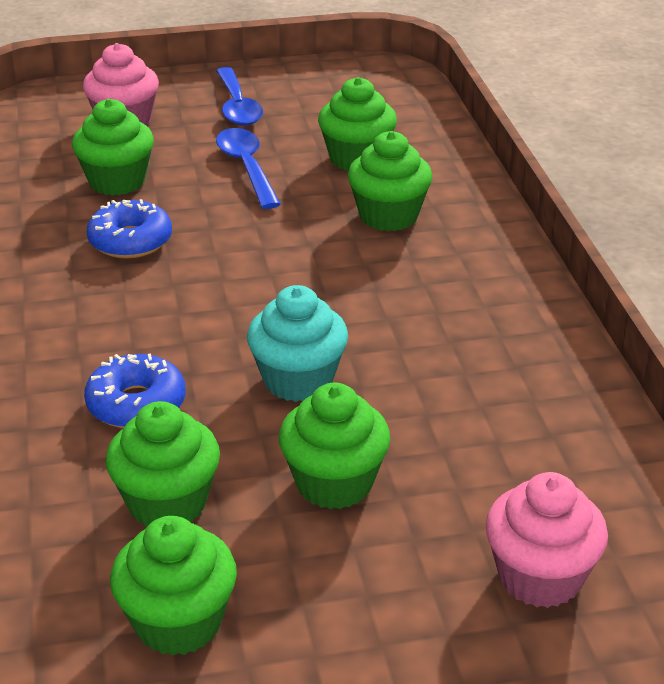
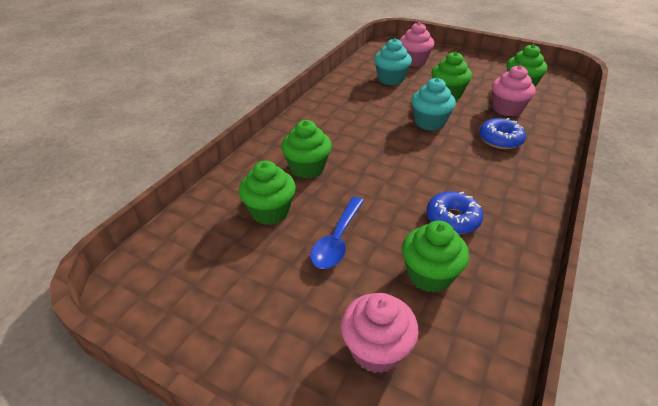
camera: 140 degrees left, 5 degrees up
(167, 503) = (507, 109): green cupcake -> pink cupcake
(237, 106) = (275, 311): blue spoon -> none
(507, 466) = (391, 79): none -> turquoise cupcake

